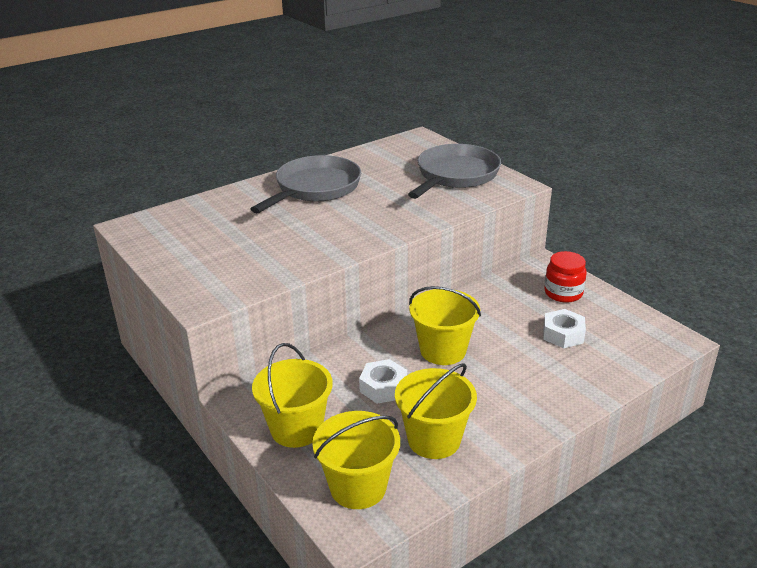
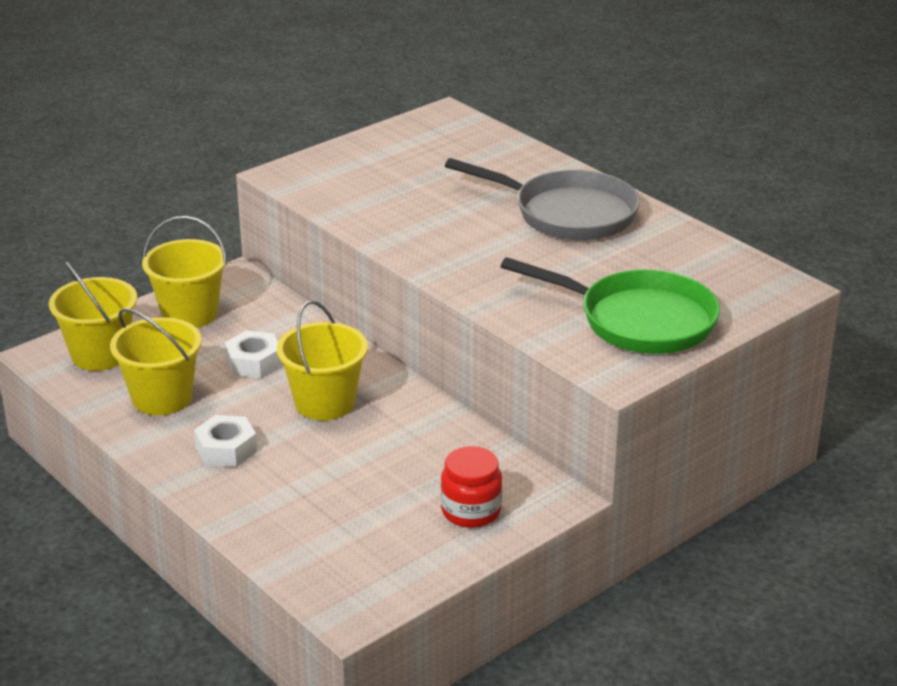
camera: 85 degrees right, 0 degrees up
(455, 175) = (638, 321): grey pan -> green pan
(563, 334) = (362, 503): white nut -> white nut (226, 449)

